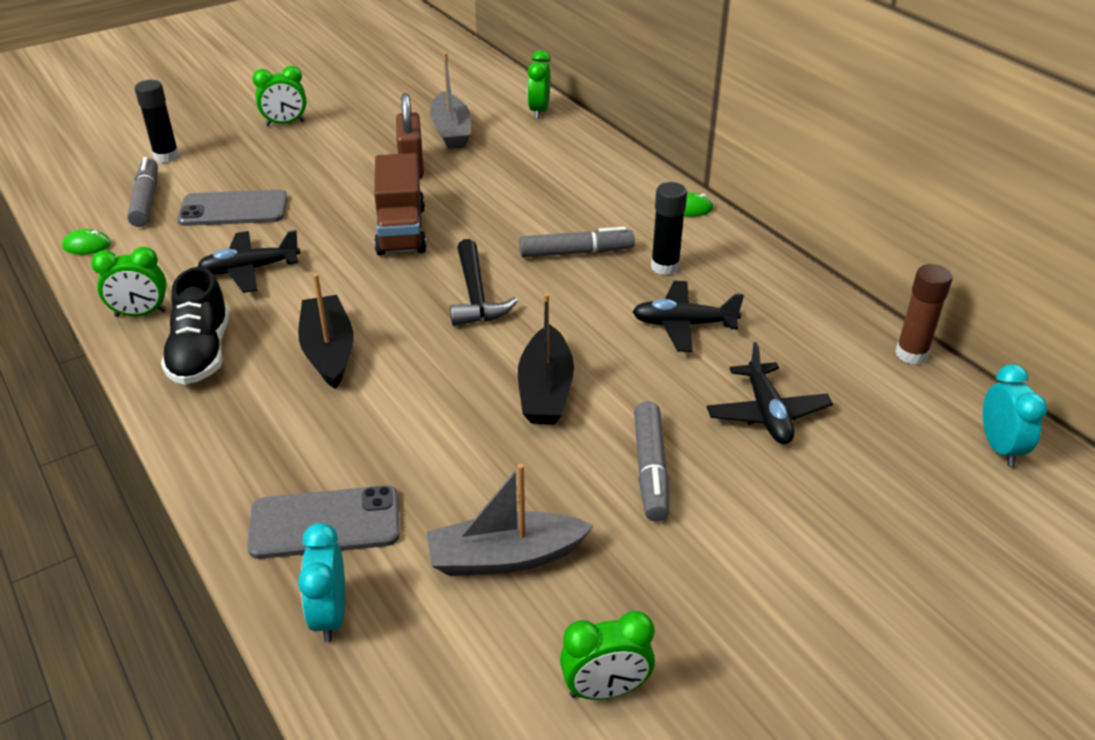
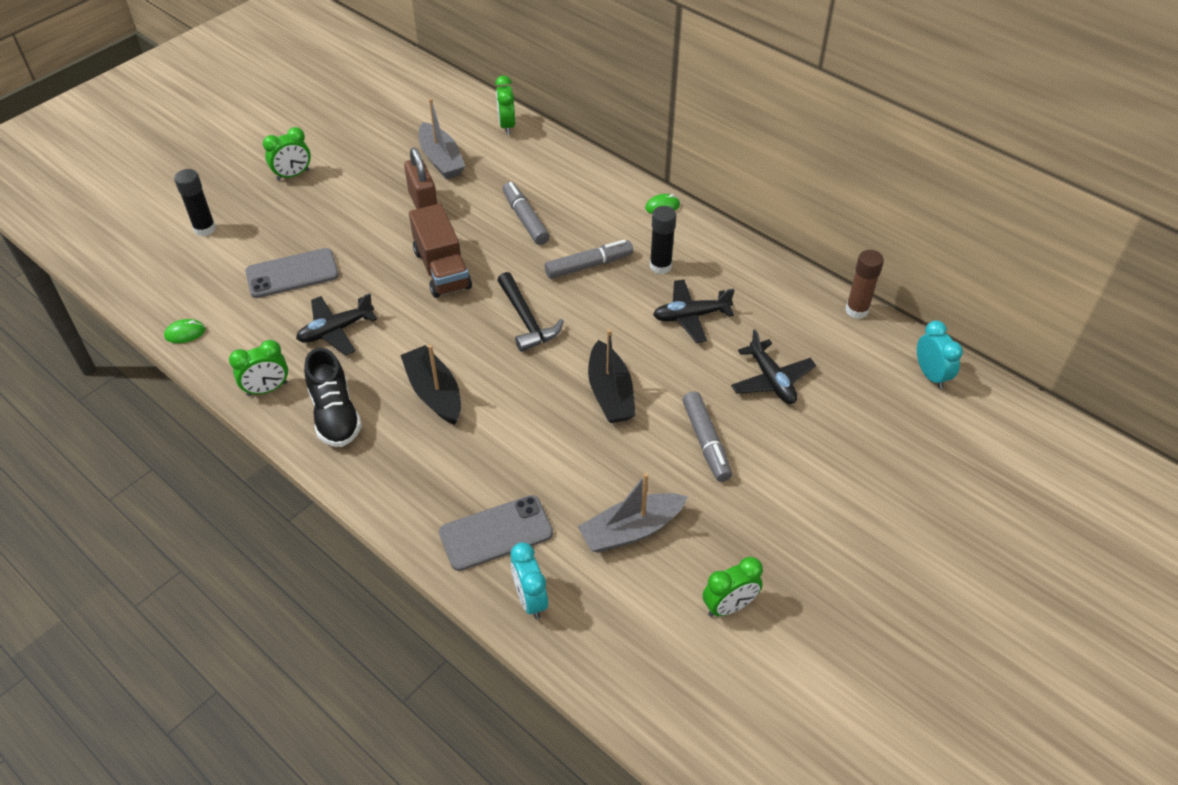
camera: 15 degrees left, 10 degrees up
(146, 200) = (212, 278): grey marker -> grey marker (525, 219)

